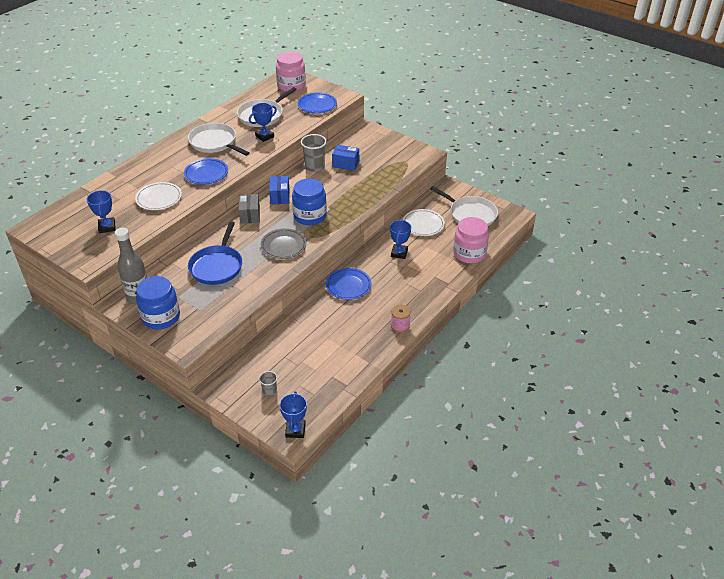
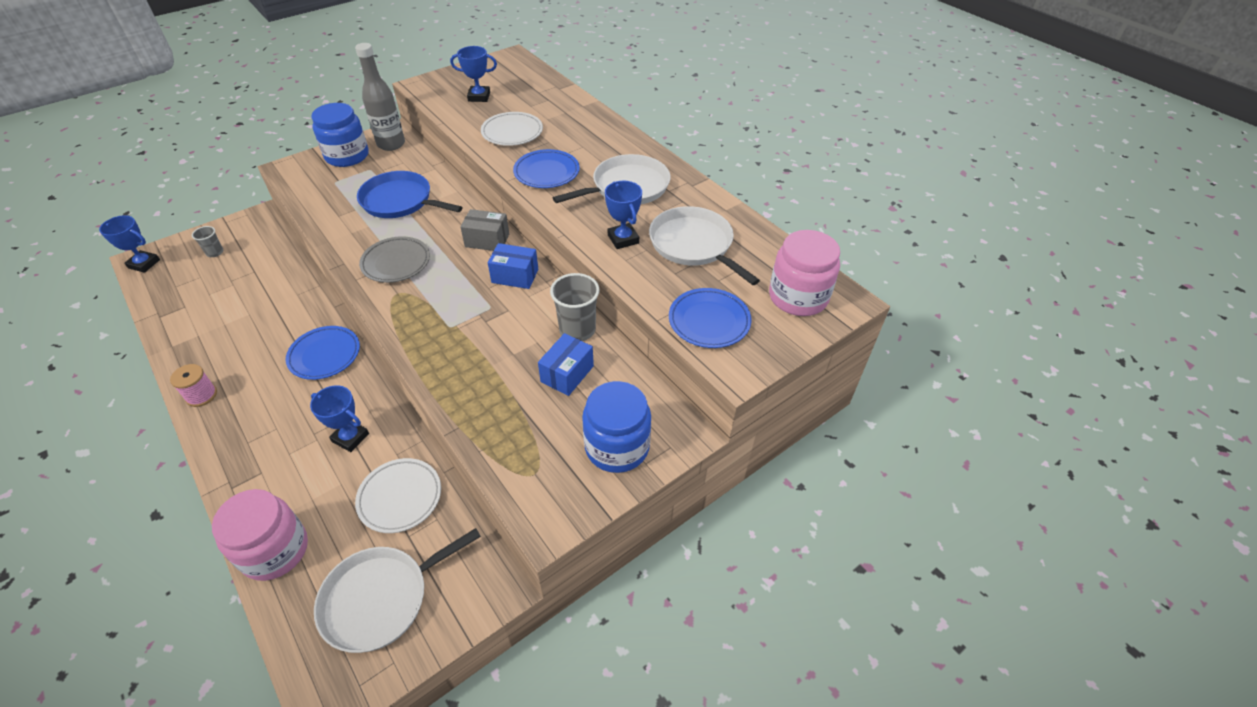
camera: 105 degrees right, 5 degrees up
(310, 216) = (446, 301): blue jar -> blue jar (617, 447)

